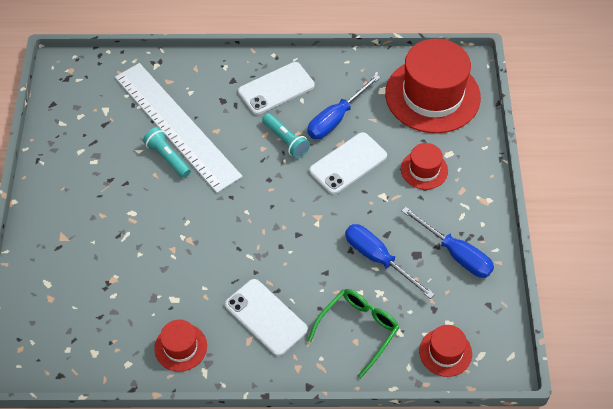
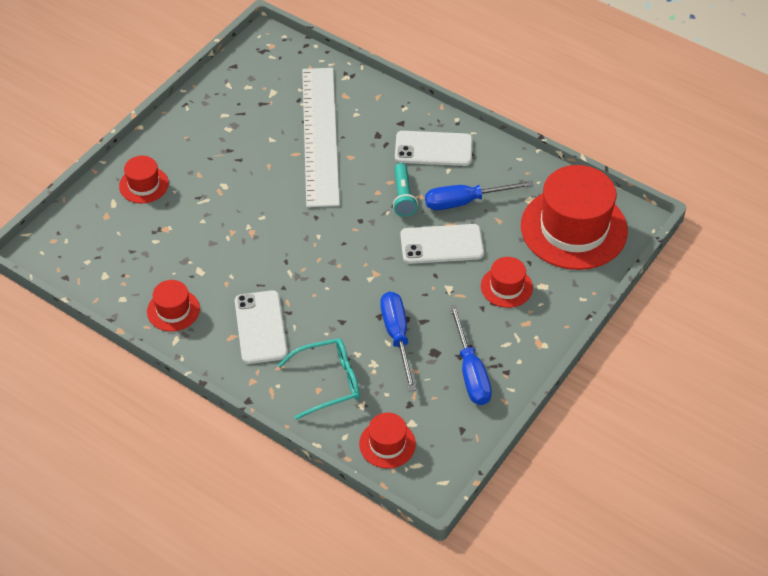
camera: 35 degrees right, 5 degrees down
(61, 251) = (144, 185): none -> red hat
(168, 157) = (290, 157): turquoise flashlight -> none
(358, 330) = (328, 382): green glasses -> turquoise glasses

